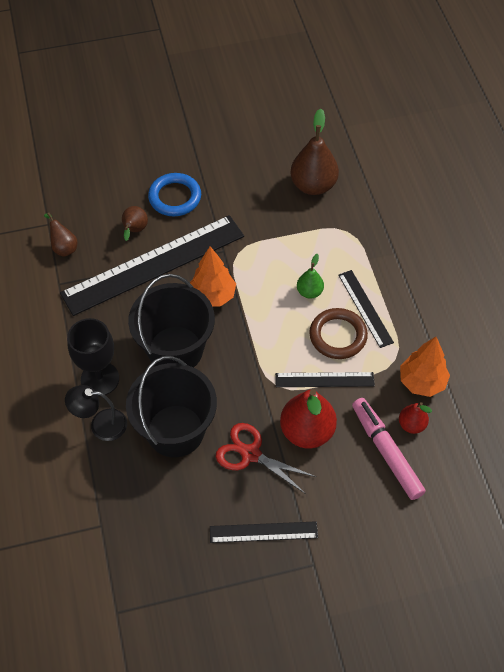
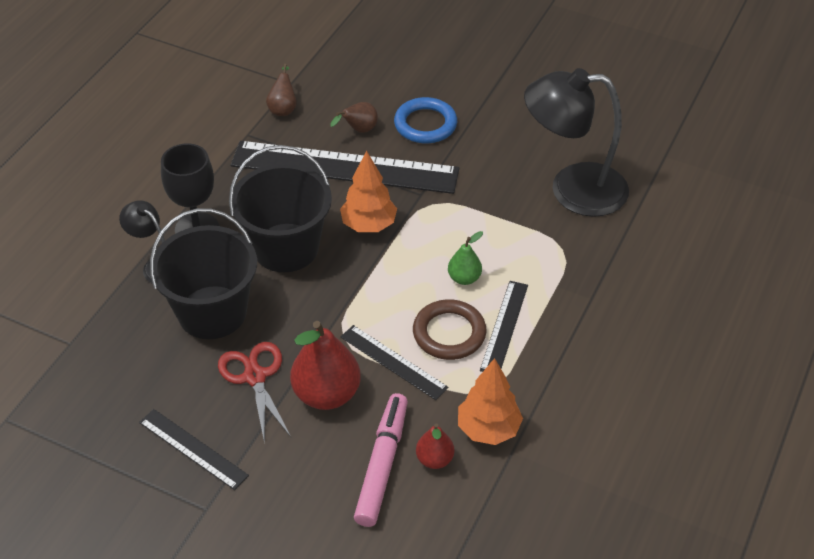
camera: 40 degrees right, 10 degrees down
(313, 185) = (572, 189): brown pear -> black lamp

